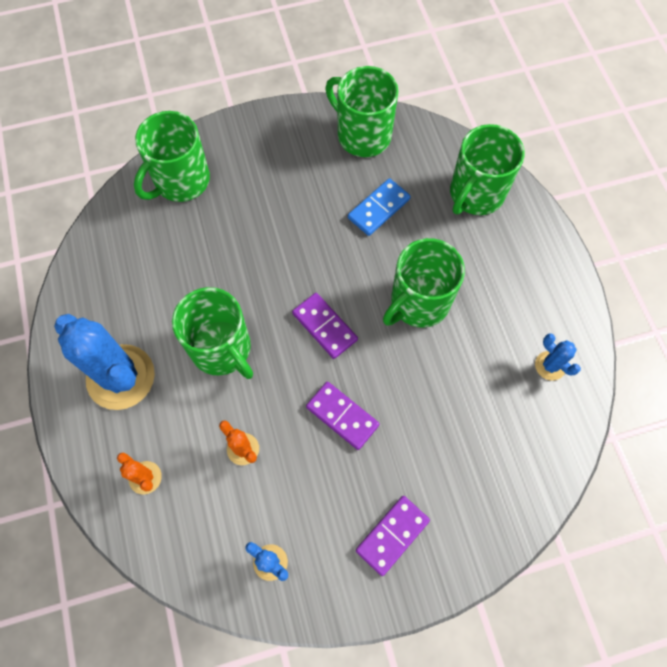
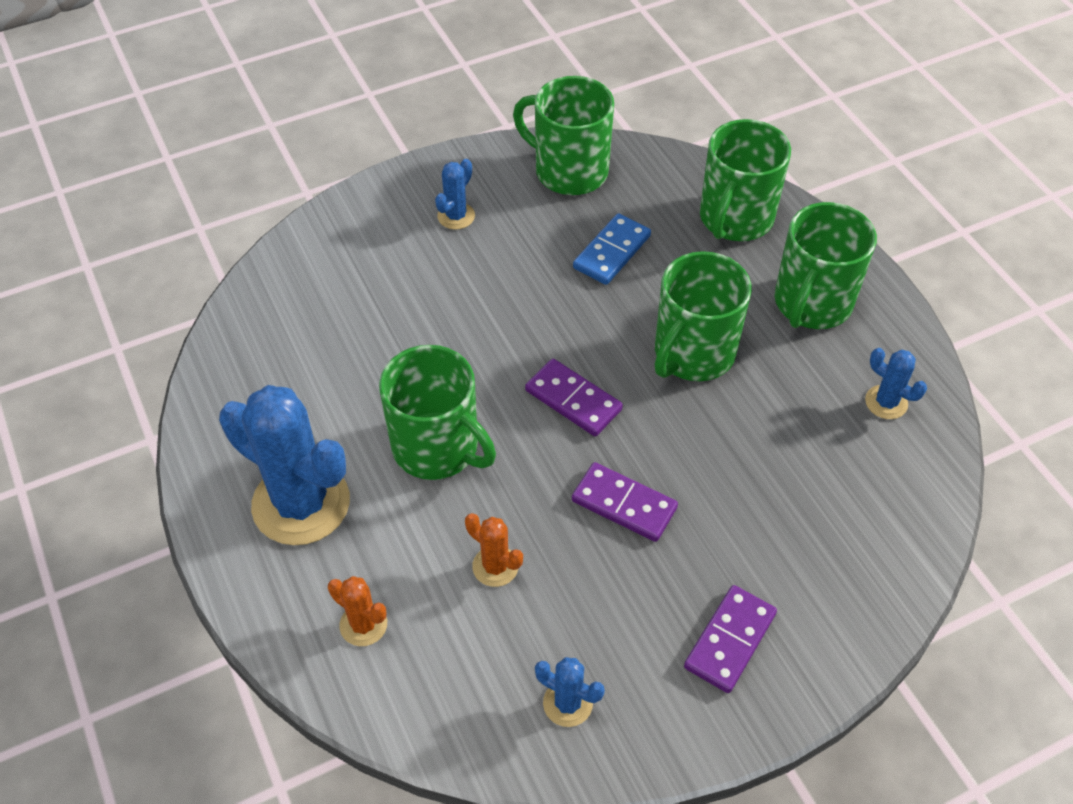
camera: 10 degrees left, 15 degrees down
(181, 181) = (335, 255): green mug -> green mug (812, 303)
(273, 161) = (456, 216): none -> blue cactus

